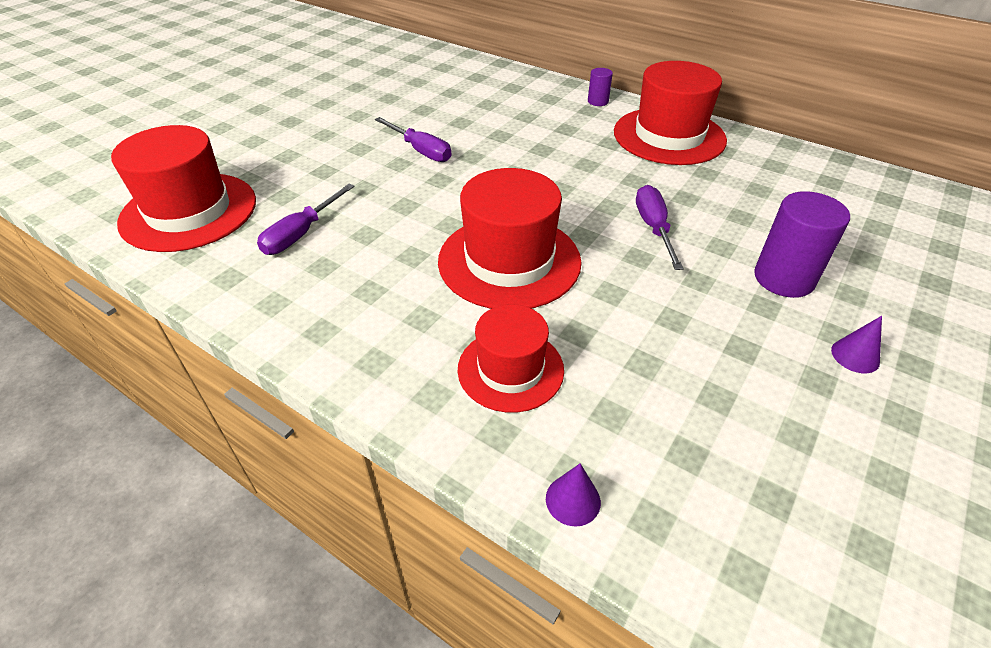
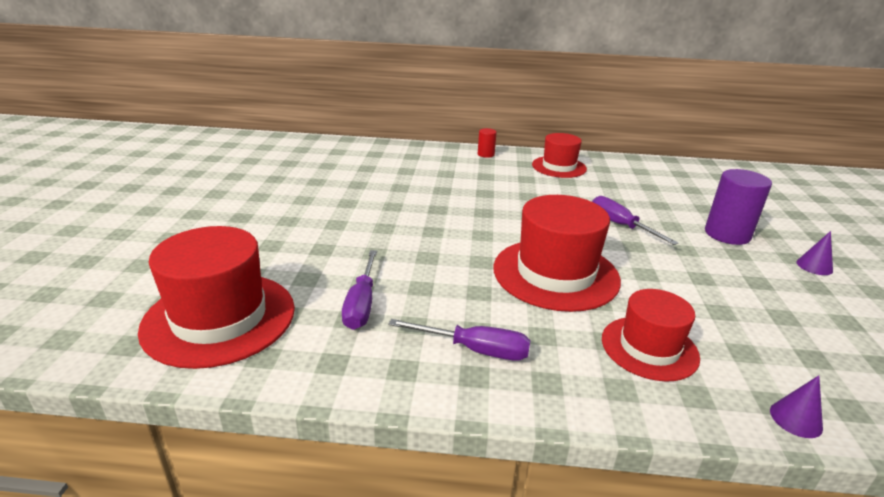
camera: 30 degrees left, 15 degrees down
(421, 151) = (392, 214): purple screwdriver -> purple screwdriver (475, 350)
(598, 101) = (486, 154): purple cylinder -> red cylinder
(669, 136) = (559, 167): red hat -> red hat, size x0.62

